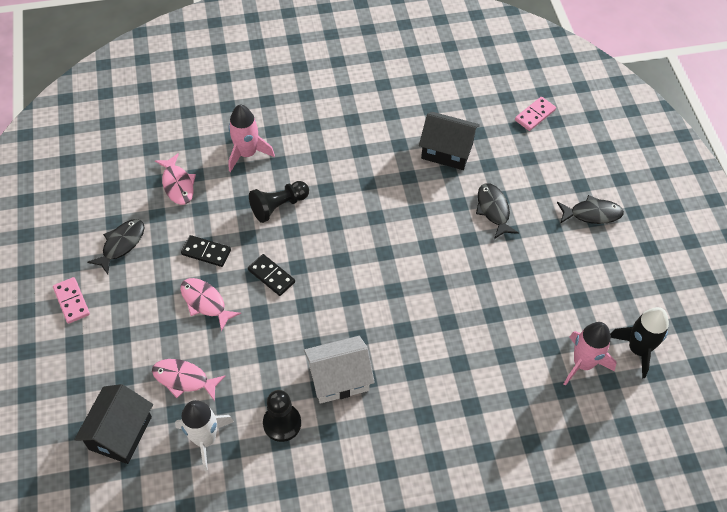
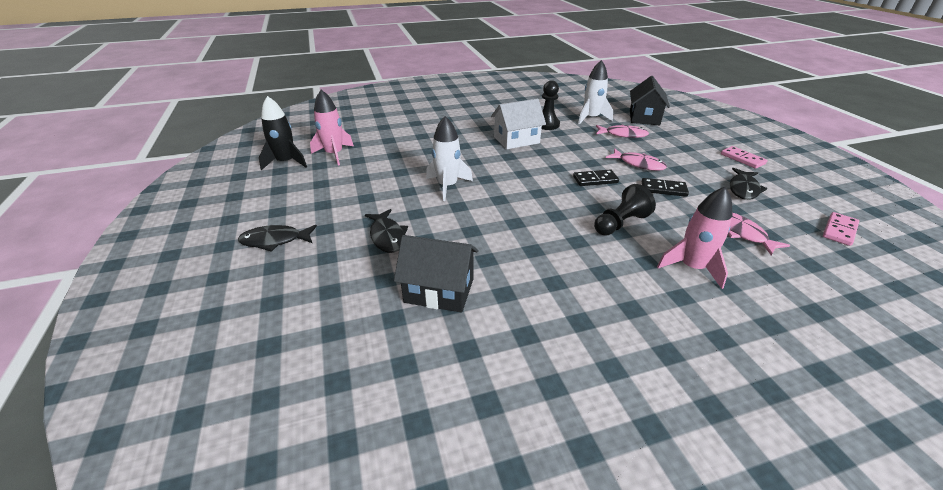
camera: 175 degrees right, 20 degrees down
(271, 276) = (595, 180): black domino -> black domino turned 45 degrees counterclockwise
(437, 280) = (447, 186): none -> white rocket
(535, 115) = (298, 352): pink domino -> pink domino (839, 230)

